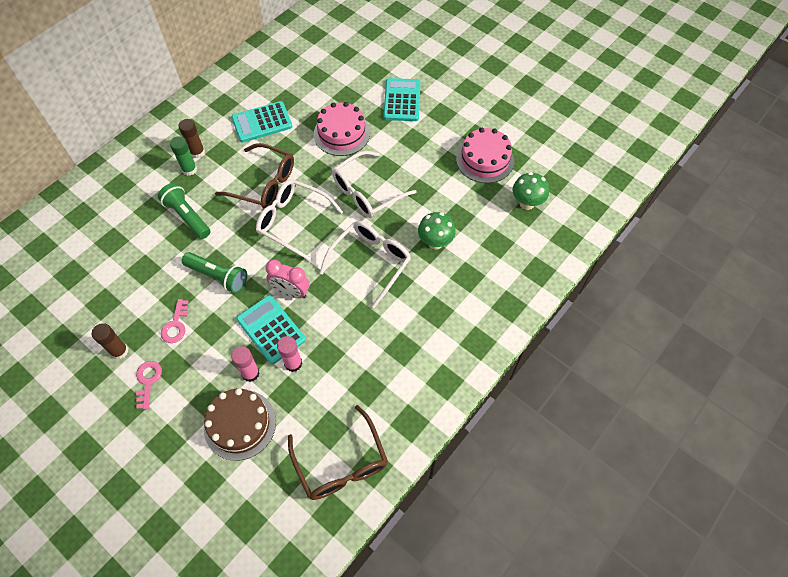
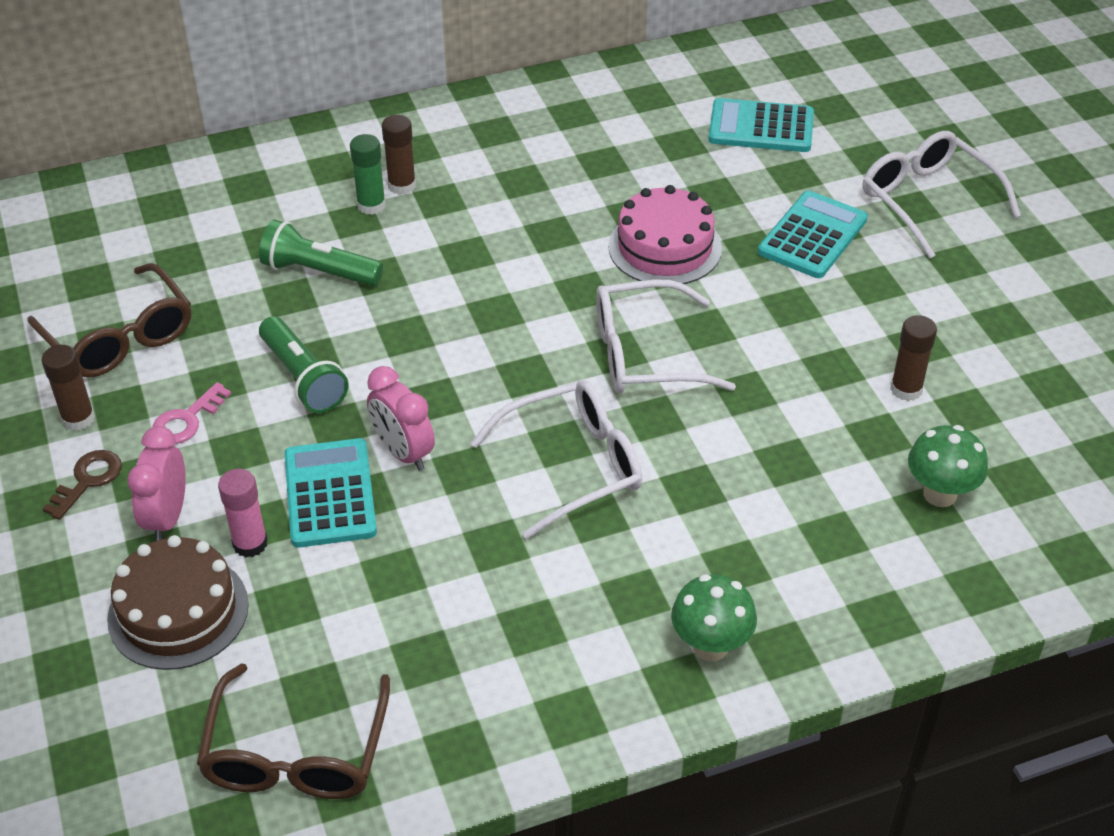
camera: 30 degrees right, 15 degrees down
(148, 381) = (88, 480): pink key -> brown key
(187, 216) = (319, 271): green flashlight -> green flashlight turned 60 degrees counterclockwise
(201, 380) = (167, 517): none -> pink clock
(262, 122) = (539, 180): turquoise calculator -> turquoise calculator (761, 127)
(264, 184) = (476, 272): brown glasses -> brown glasses (120, 337)
(293, 221) = (484, 347): white glasses -> white glasses (927, 200)
(293, 363) = (329, 561): pink glue stick -> none
(435, 242) = (713, 484): green mushroom -> green mushroom (710, 646)
(485, 159) = (906, 389): pink cake -> brown glue stick

